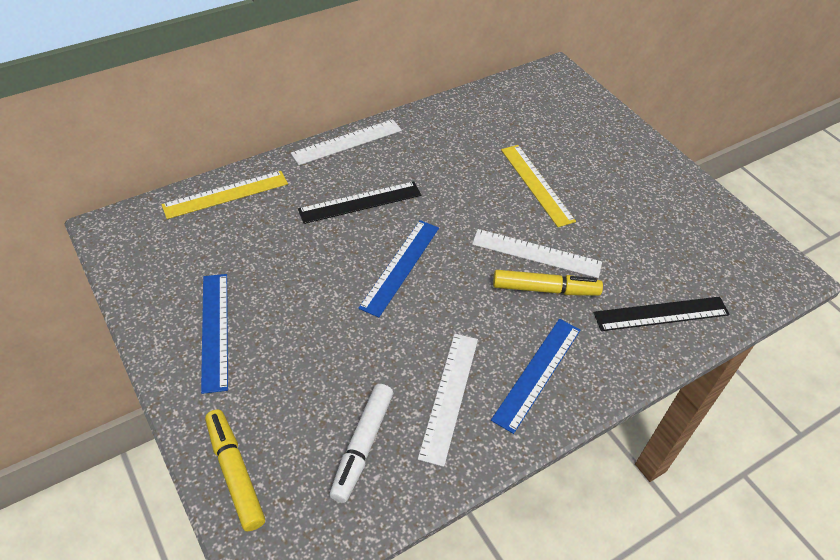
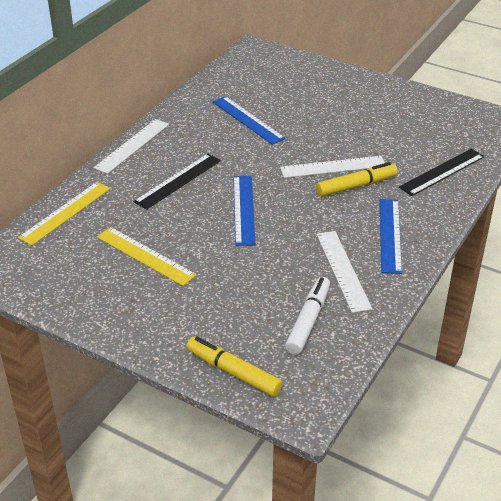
camera: 25 degrees left, 10 degrees down
(214, 330) = (139, 299): blue ruler -> blue ruler (247, 120)
(362, 446) = (308, 321): white marker -> white marker turned 150 degrees counterclockwise
(536, 184) = (298, 125): yellow ruler -> yellow ruler (145, 256)

